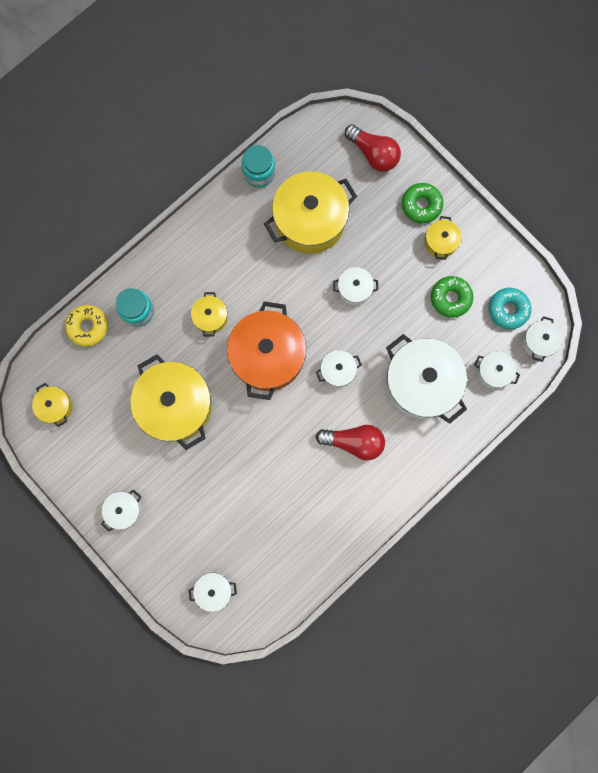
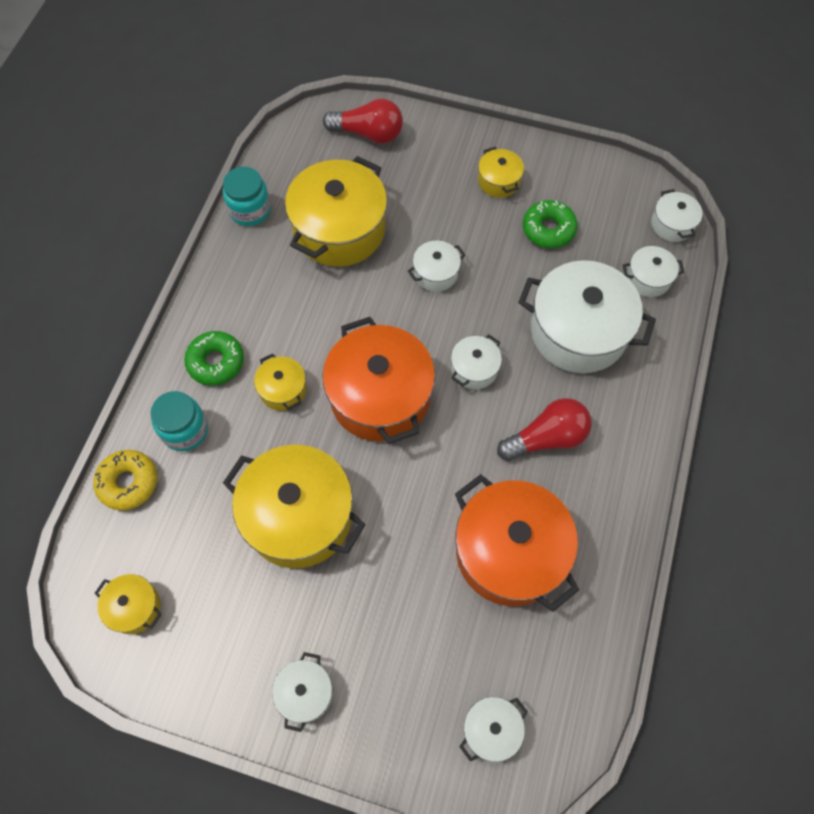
camera: 30 degrees left, 15 degrees down
(286, 499) = (510, 552): none -> orange pot
(421, 205) = (453, 156): green donut -> green donut (216, 362)
(508, 310) = (617, 210): turquoise donut -> none

